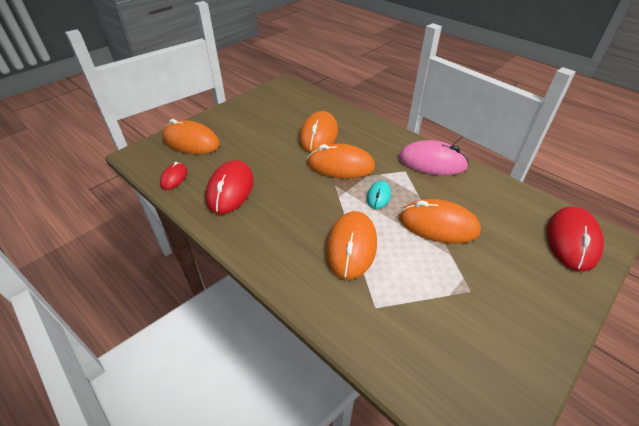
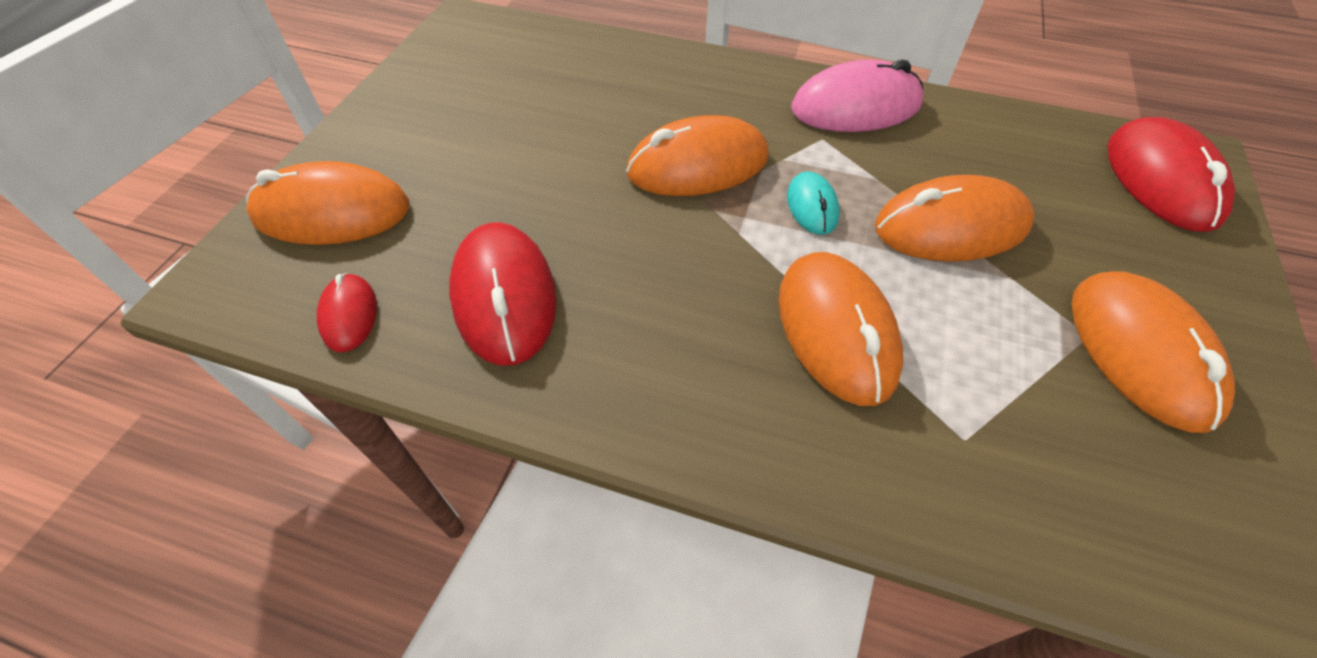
camera: 25 degrees left, 10 degrees up
(318, 135) = (610, 113): orange mouse -> orange mouse (1140, 352)

